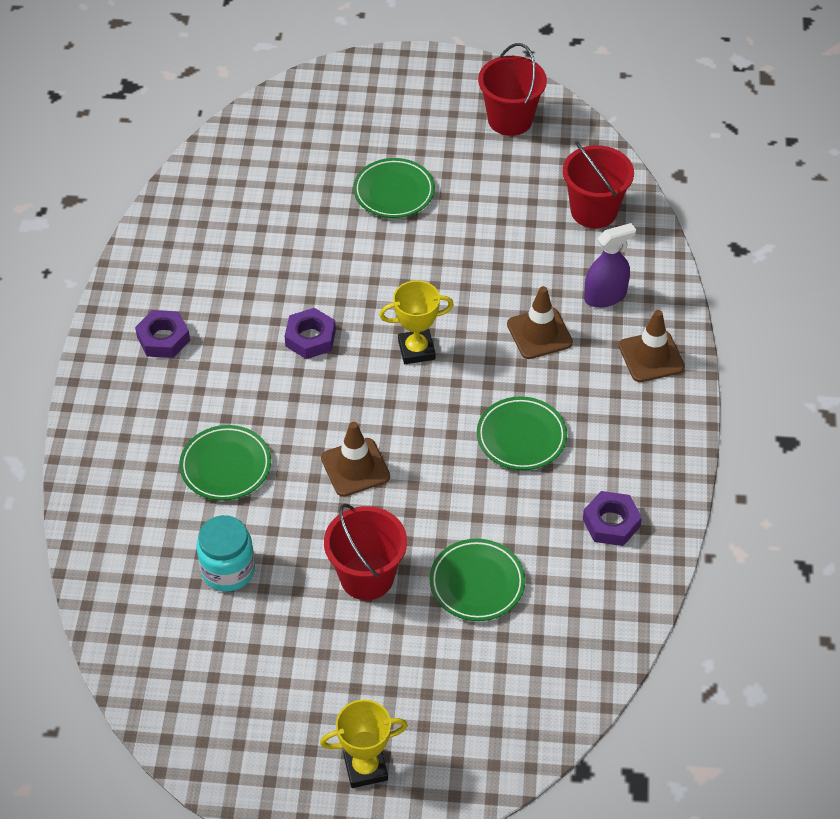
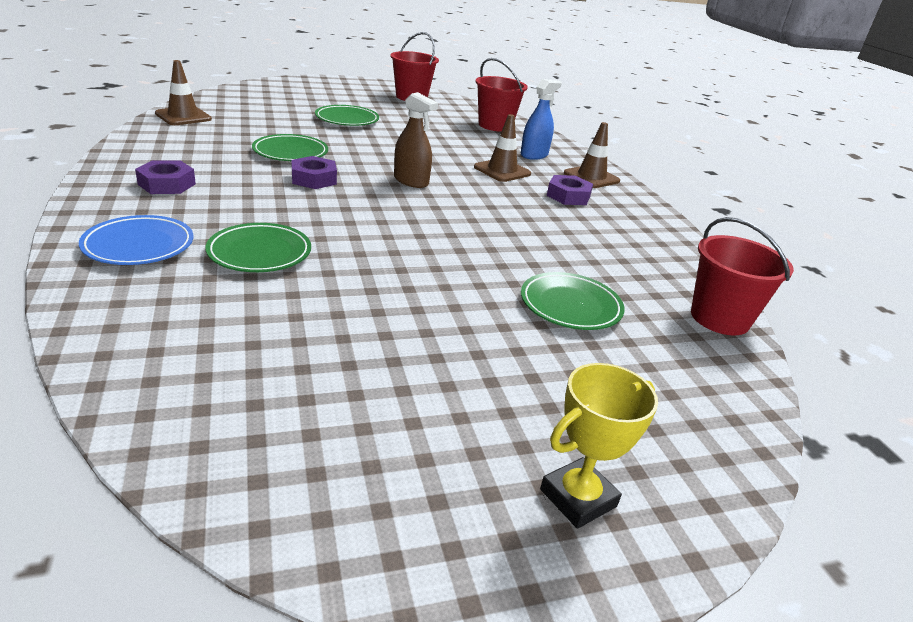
camera: 25 degrees left, 20 degrees down
(128, 442) = (139, 246): none -> blue plate
(228, 570) = (292, 328): turquoise jar -> none
(355, 467) = (397, 244): brown traffic cone -> brown traffic cone (183, 116)
(367, 577) = (457, 314): red bucket -> red bucket (719, 318)
(416, 350) = (411, 181): yellow trophy -> brown spray bottle
(521, 437) = (532, 217): green plate -> green plate (290, 152)
(605, 296) = (534, 155): purple spray bottle -> blue spray bottle
(611, 523) = (649, 257): purple nut -> purple nut (568, 196)

